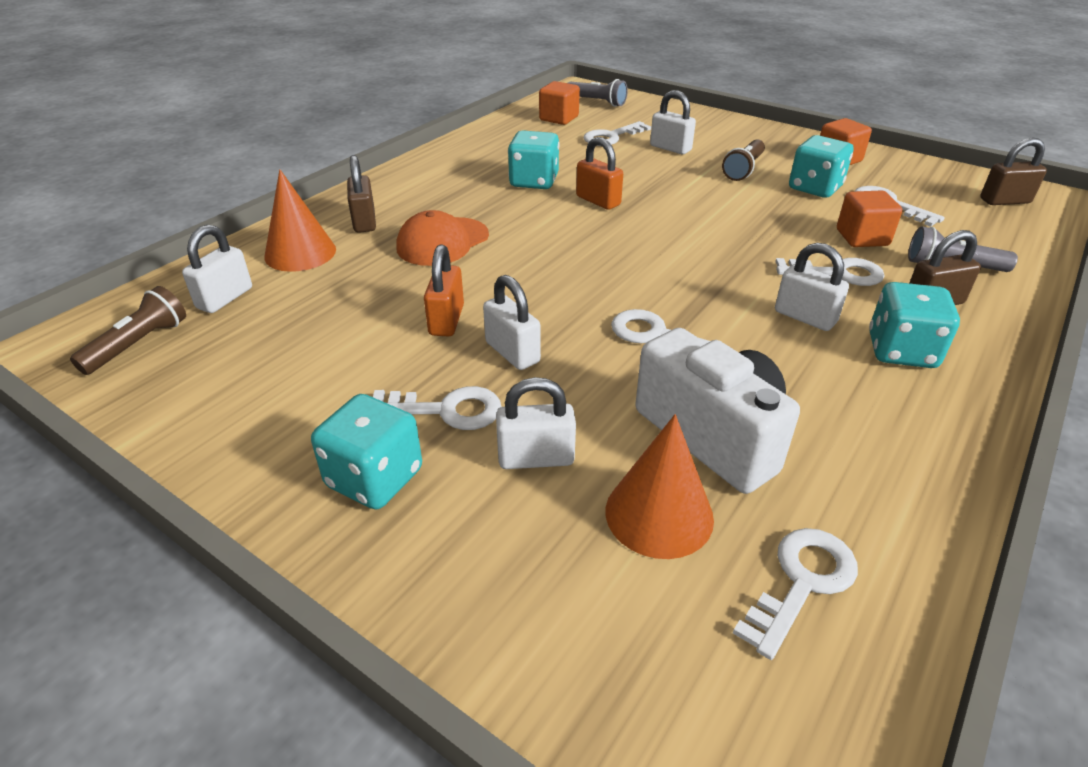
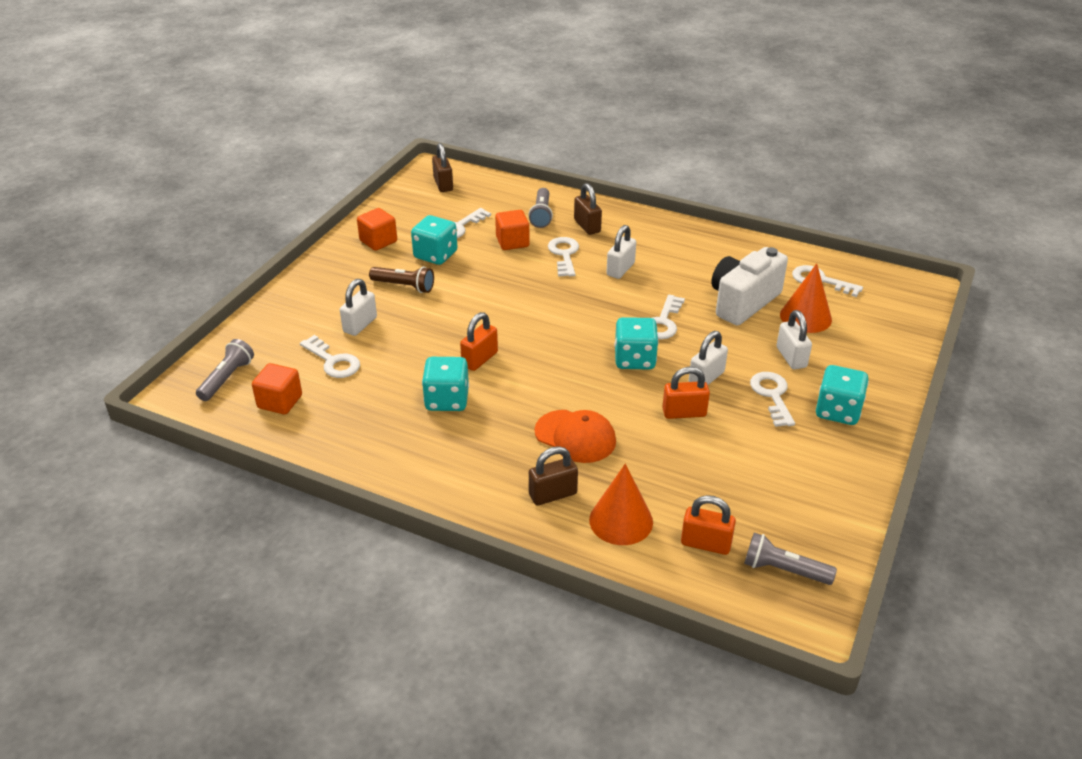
camera: 100 degrees left, 0 degrees up
(139, 344) = (783, 570): brown flashlight -> grey flashlight
(225, 298) = (706, 543): white padlock -> orange padlock
(901, 351) = (642, 241): turquoise dice -> turquoise dice (634, 359)

